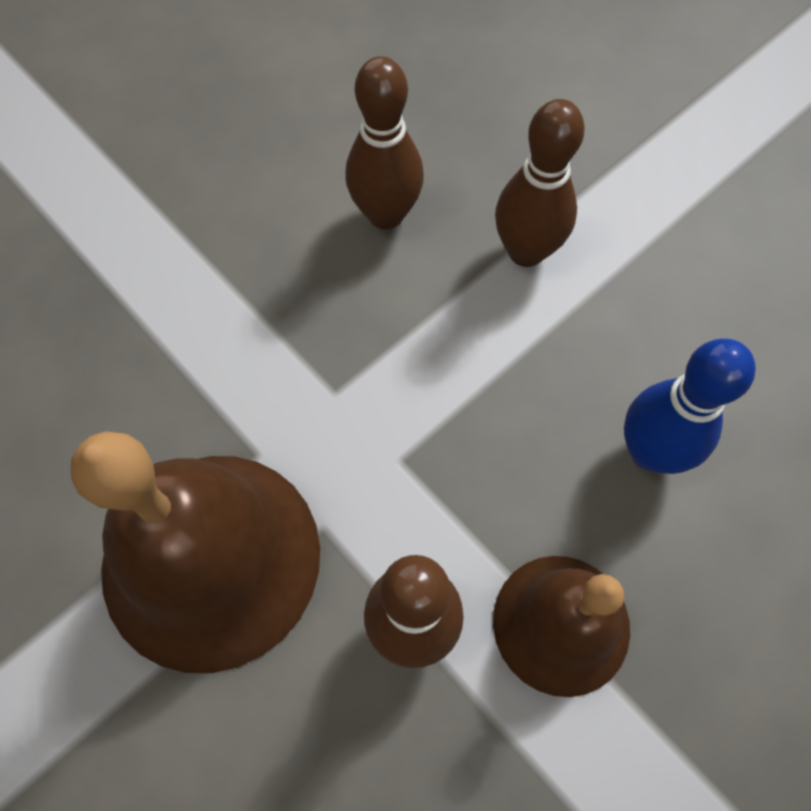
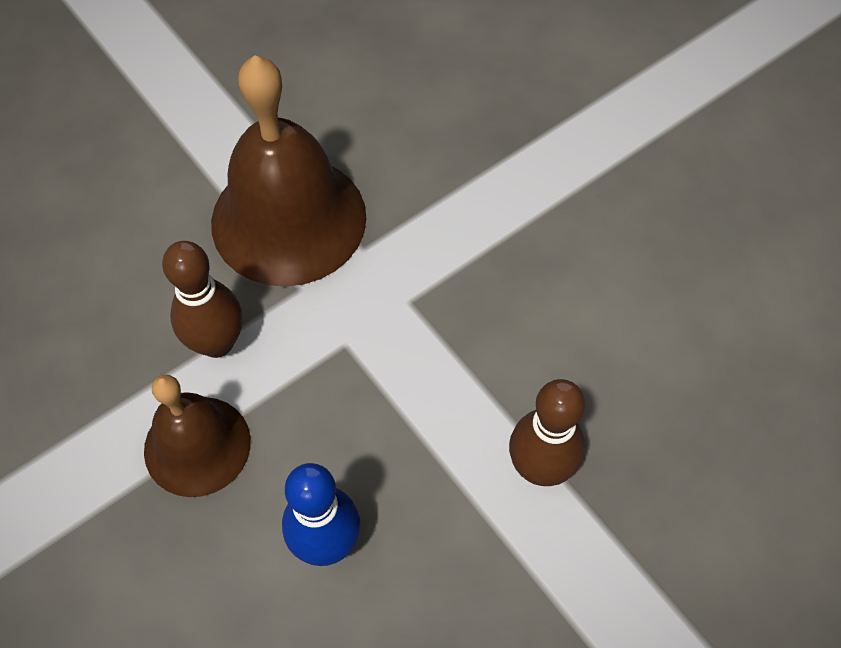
camera: 95 degrees right, 5 degrees down
(386, 214) = (584, 351): brown bowling pin -> none

